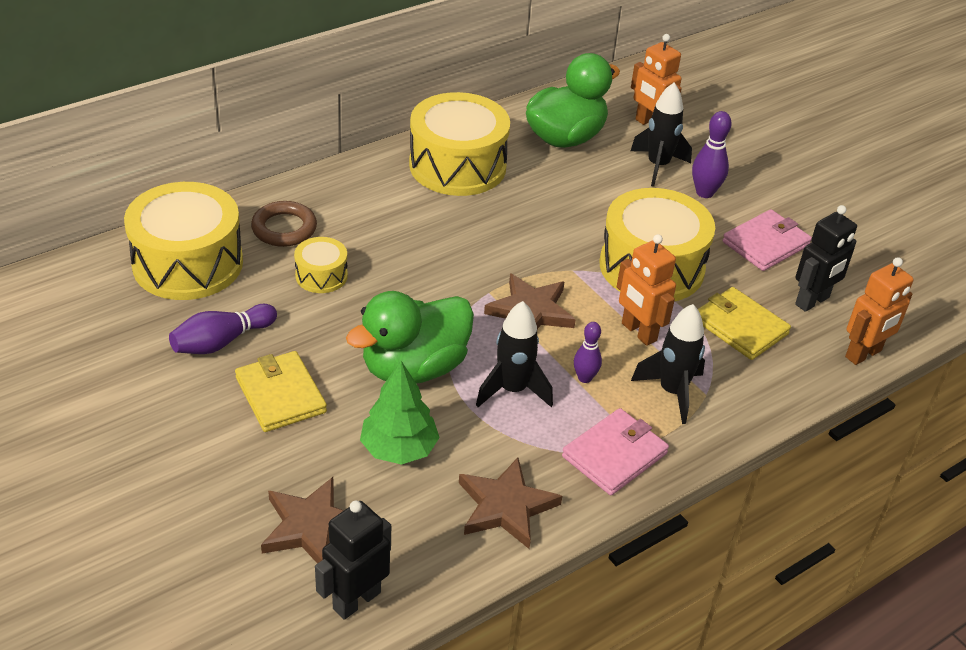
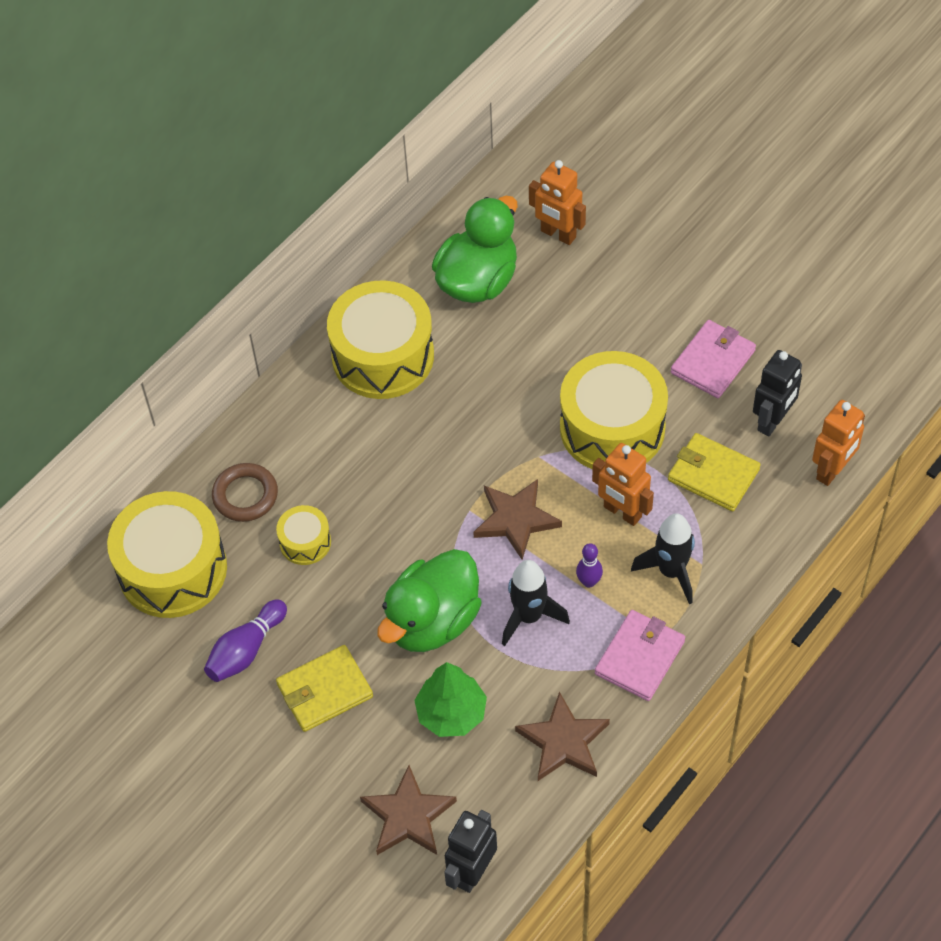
camera: 10 degrees left, 15 degrees up
(280, 395) = (324, 691): yellow wallet -> yellow wallet turned 75 degrees counterclockwise
(658, 166) = (581, 290): black rocket -> none
(704, 193) = (637, 312): purple bowling pin -> none

